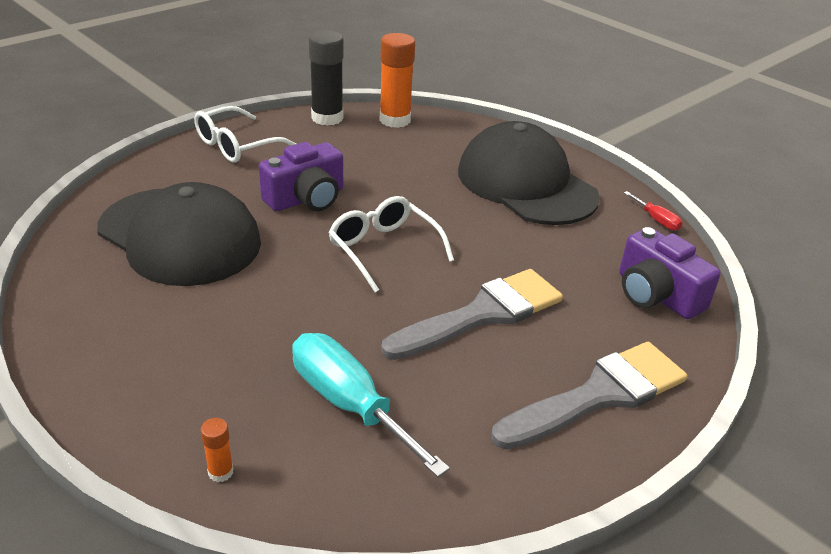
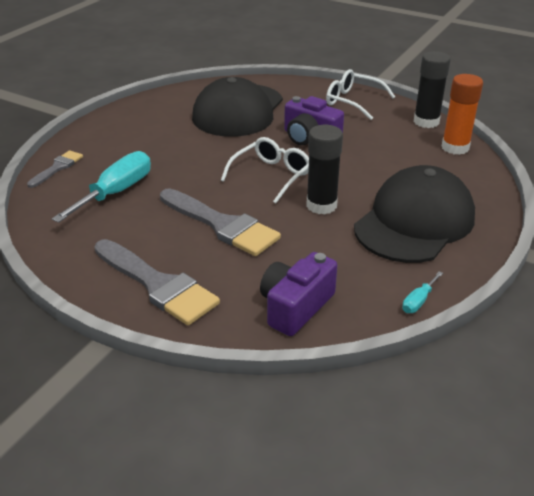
camera: 75 degrees right, 0 degrees up
(220, 472) = (57, 168): orange glue stick -> grey brush
(470, 230) = (321, 205): none -> black glue stick
(656, 220) = (418, 301): red screwdriver -> turquoise screwdriver

